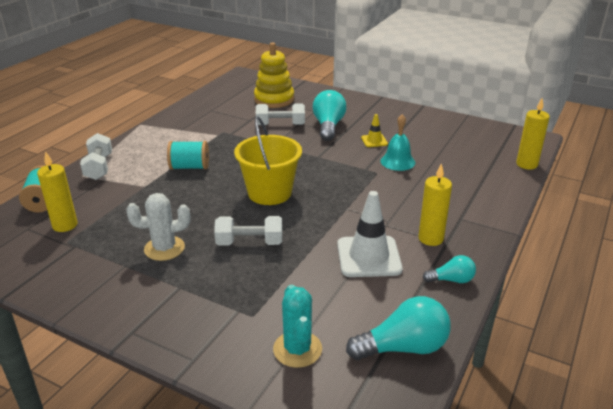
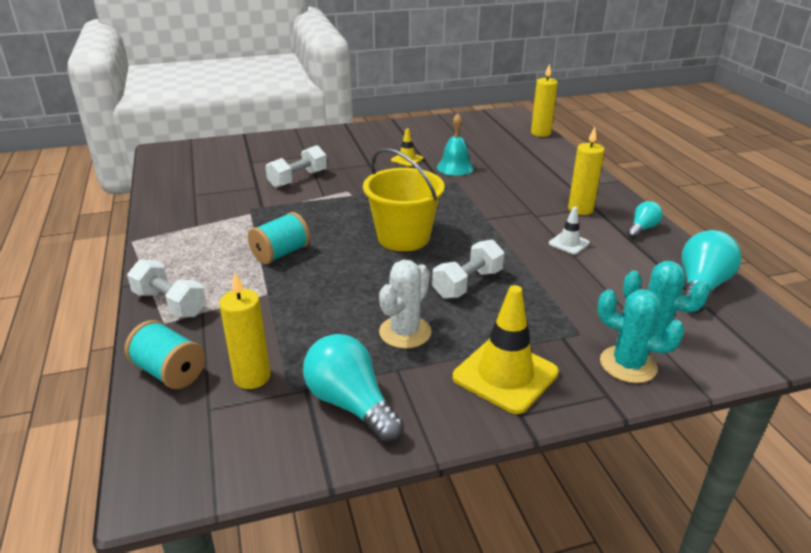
camera: 45 degrees left, 0 degrees up
(165, 307) = (505, 375): none -> yellow traffic cone
(240, 354) = (628, 365): none -> turquoise cactus
(274, 99) = (246, 160): yellow stacking toy -> none
(328, 126) = (345, 163): turquoise light bulb -> turquoise light bulb (350, 404)
(368, 257) = (569, 243): white traffic cone -> white traffic cone, size x0.51

